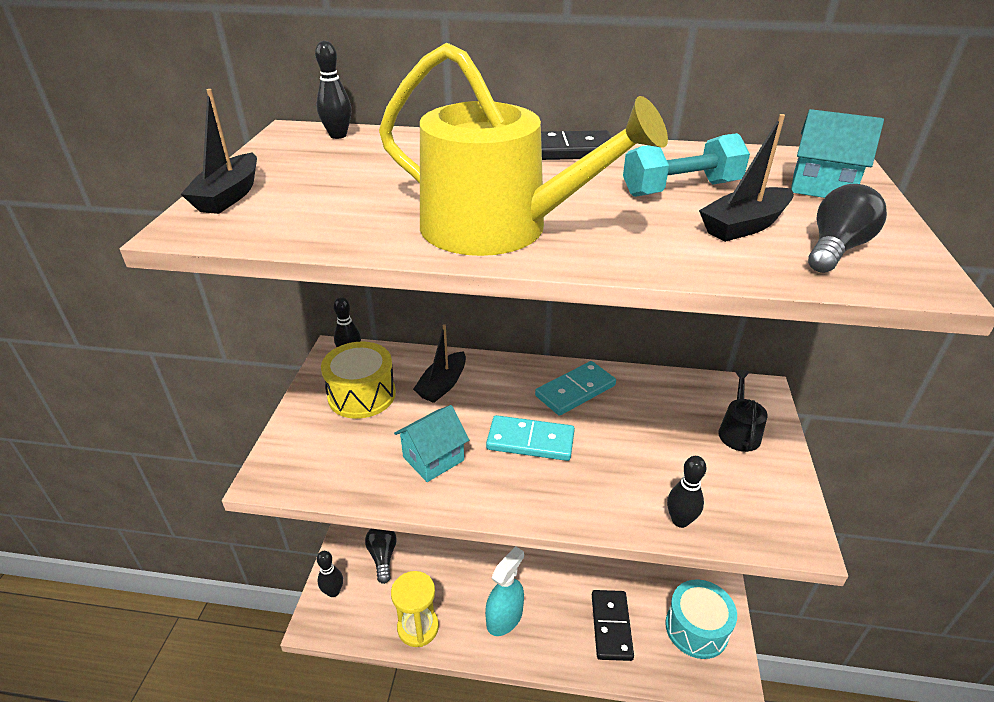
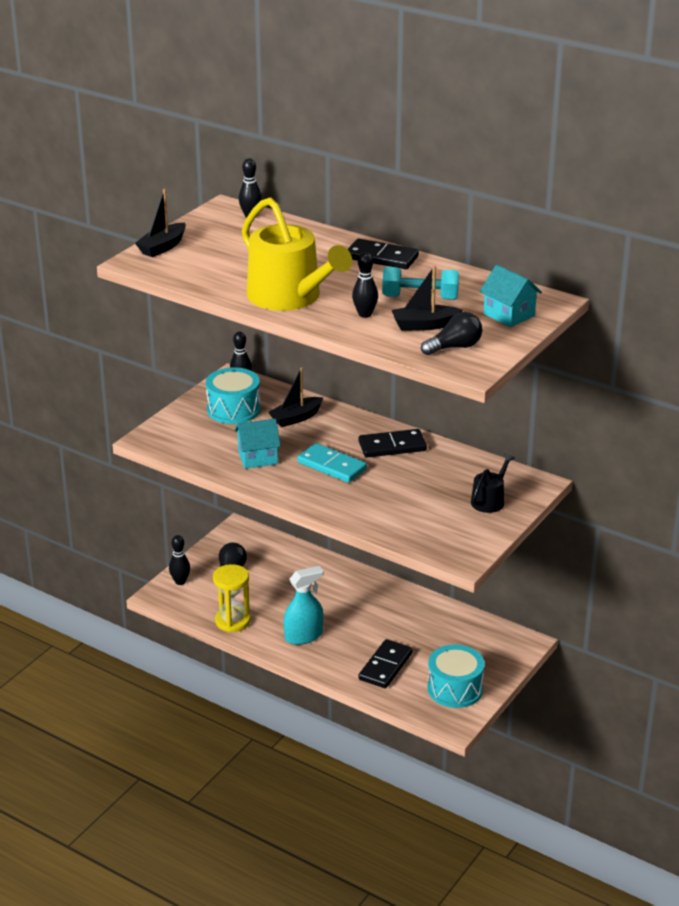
camera: 25 degrees right, 5 degrees down
(362, 395) = (233, 409): yellow drum -> turquoise drum
(575, 391) = (392, 446): turquoise domino -> black domino
(680, 520) = (393, 530): black bowling pin -> black bowling pin (365, 314)

